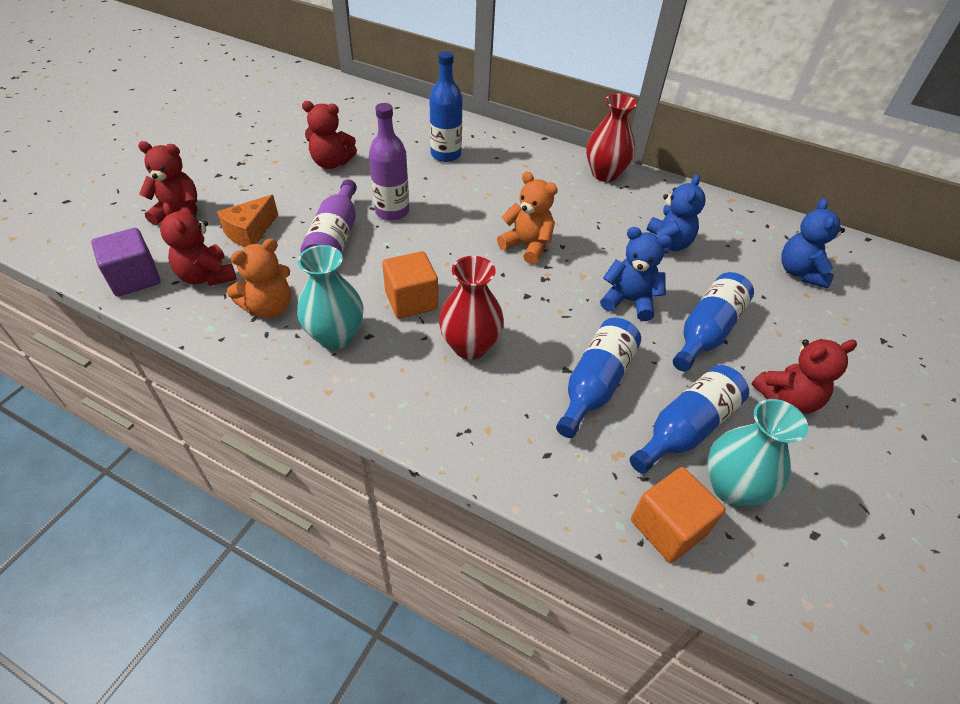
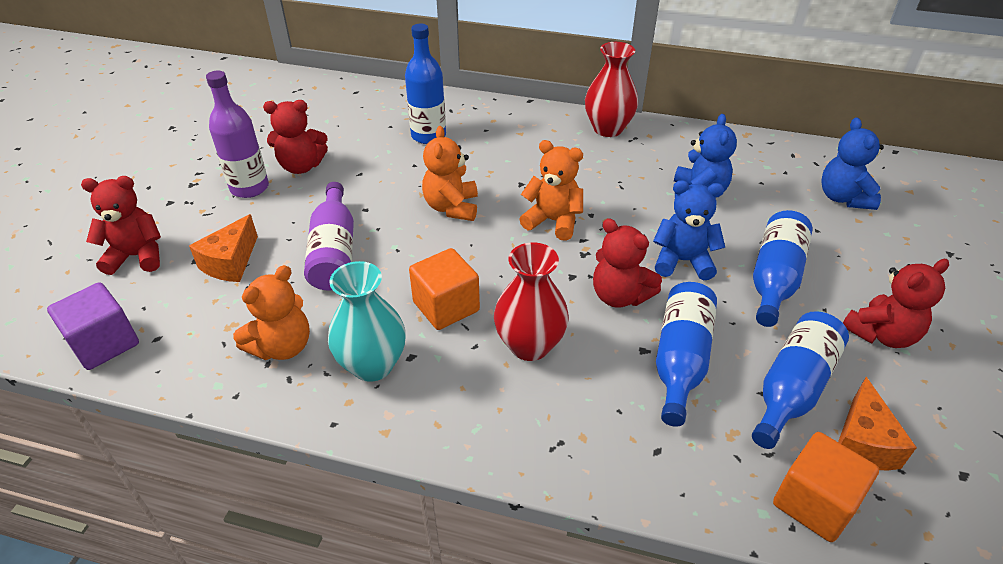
camera: 10 degrees left, 5 degrees down
(206, 276) = (194, 324): red teddy bear -> red teddy bear (619, 296)
(392, 211) = (389, 209): purple bottle -> purple bottle (249, 188)
(444, 219) = (452, 207): none -> orange teddy bear
(731, 487) = (862, 443): turquoise vase -> orange cheese

